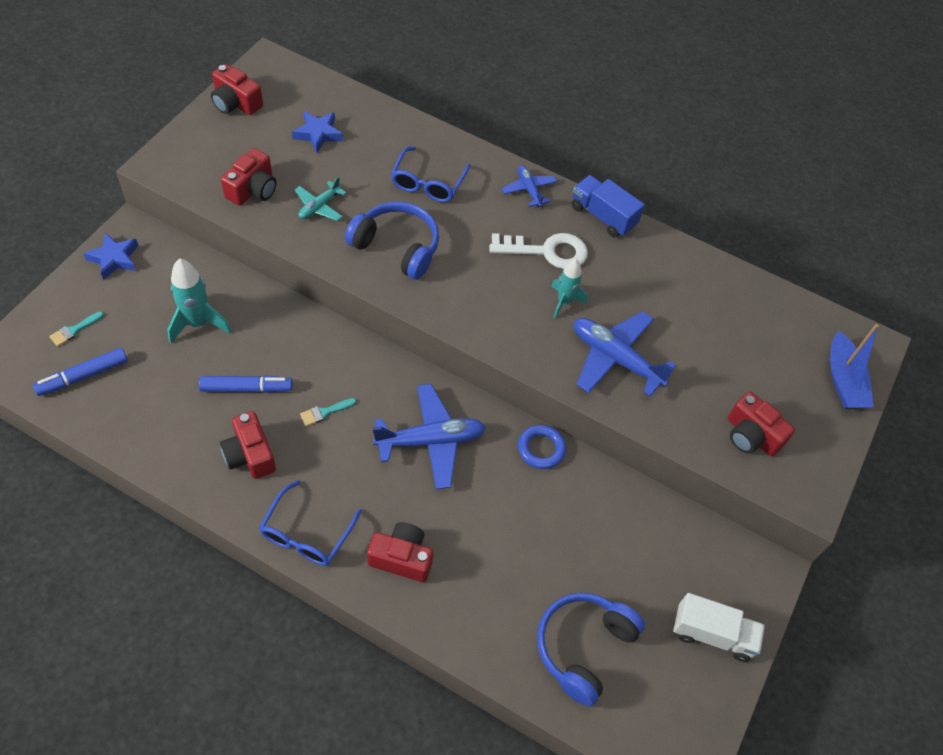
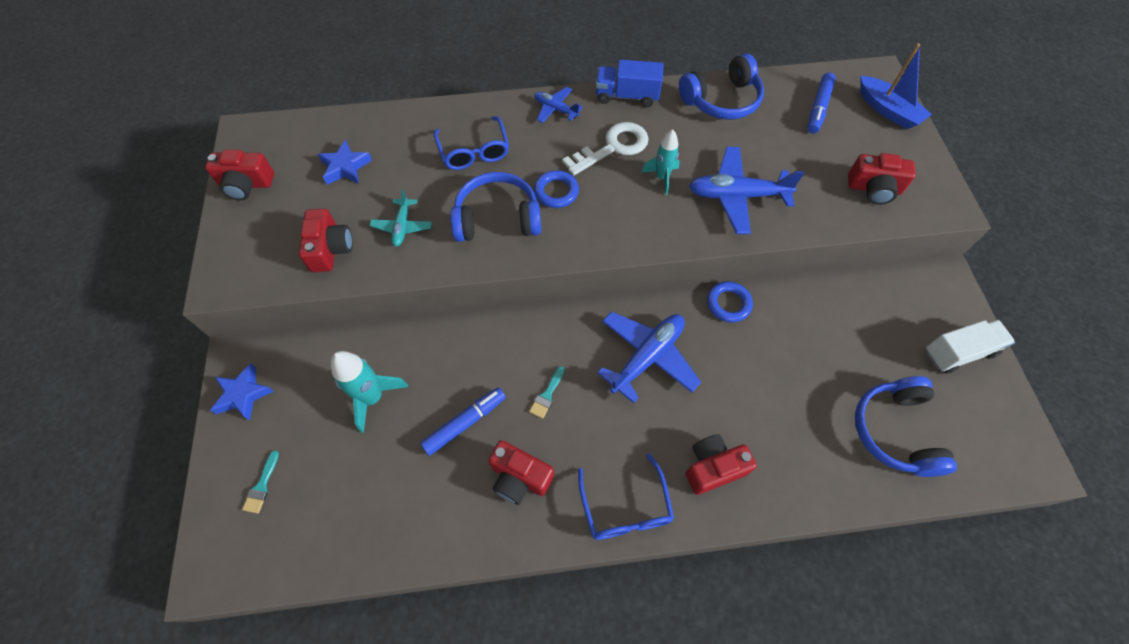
camera: 30 degrees left, 5 degrees up
(83, 376) = (308, 522): blue marker -> blue marker (818, 108)
(463, 257) = (556, 192): none -> blue ring
(687, 272) = (721, 100): none -> blue headphones

